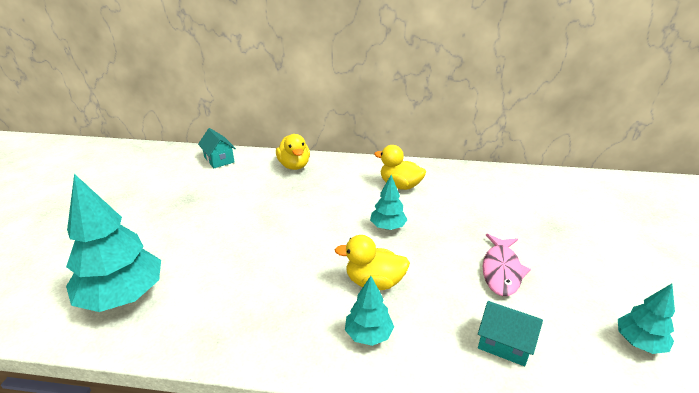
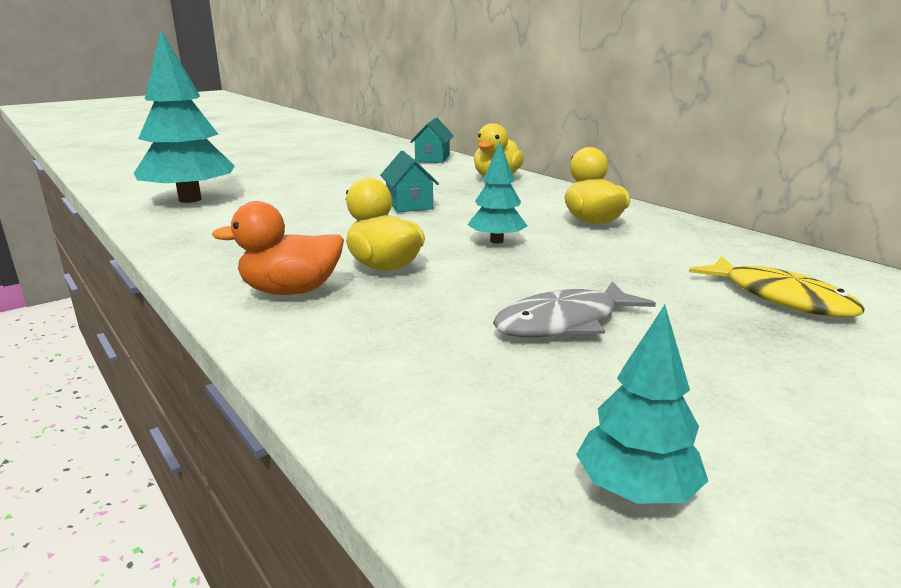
camera: 45 degrees right, 10 degrees down
(368, 334) = (291, 291): turquoise tree -> orange duck
(501, 271) = (564, 322): pink fish -> grey fish
(504, 343) = (410, 369): turquoise house -> turquoise house (409, 204)
(532, 206) = (780, 298): none -> yellow fish

